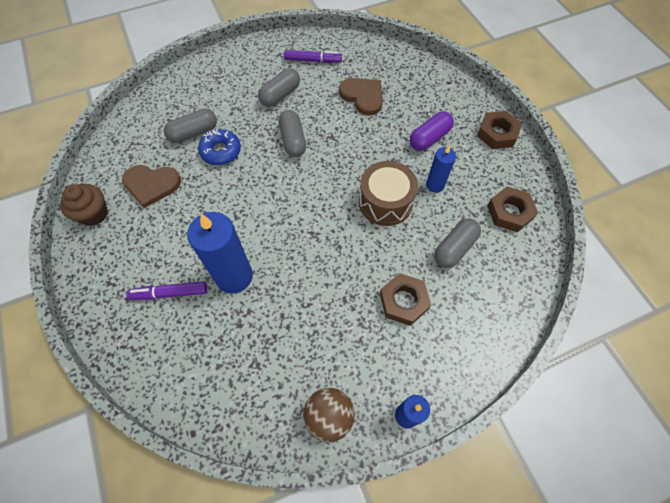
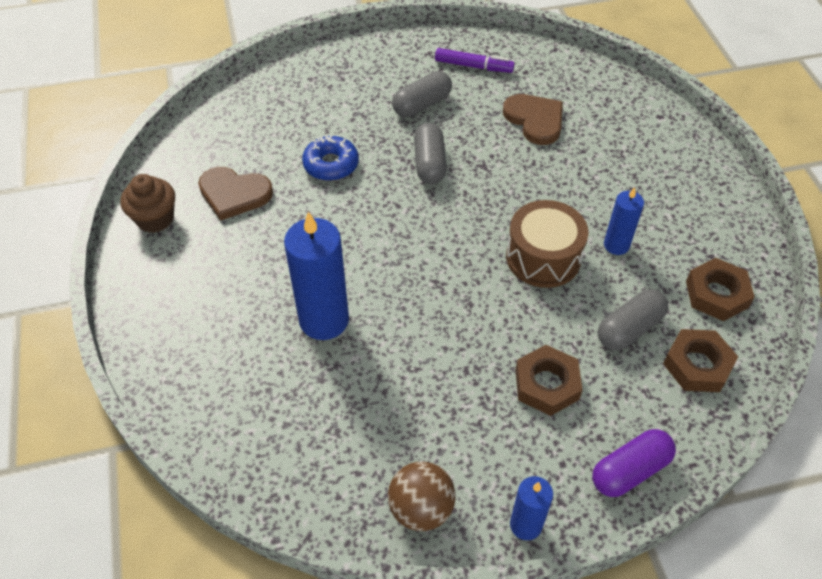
camera: 10 degrees right, 10 degrees down
(169, 293) = (237, 327): purple marker -> none
(193, 133) = (299, 137): grey capsule -> none
(429, 138) = (619, 184): purple capsule -> purple capsule (630, 470)
(497, 133) = (717, 191): brown nut -> brown nut (697, 365)

